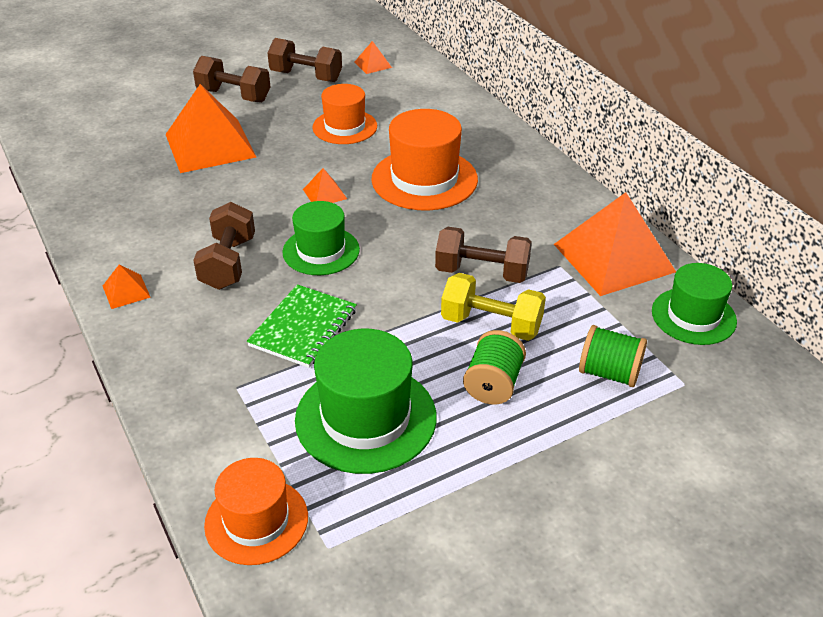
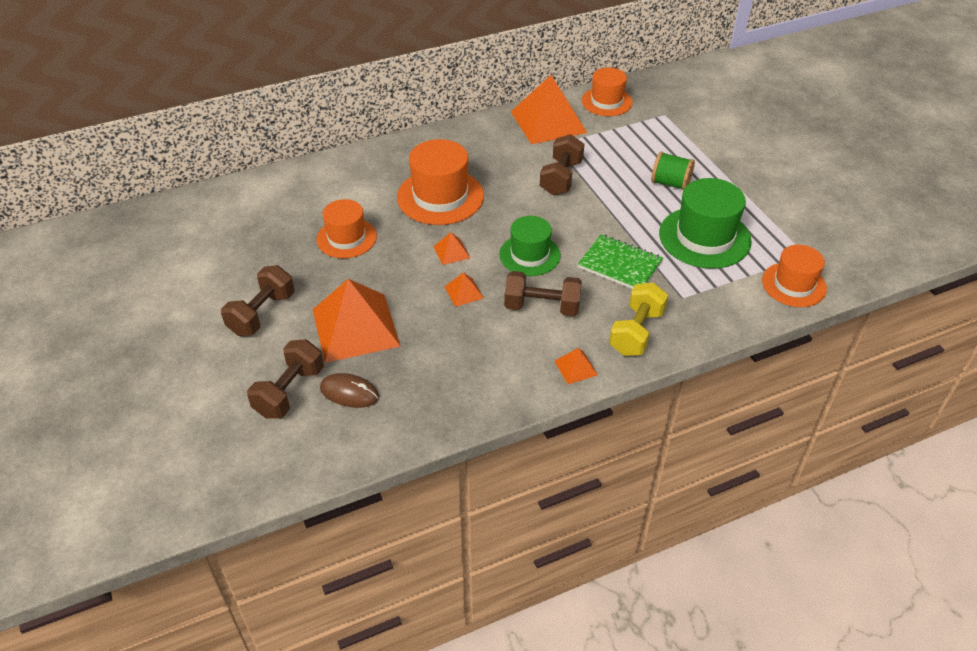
camera: 85 degrees left, 5 degrees up
(124, 151) = (349, 392): none -> brown mouse
(306, 76) = (240, 262): brown dumbbell -> brown dumbbell (289, 392)
(373, 64) = (234, 216): orange pyramid -> orange pyramid (464, 292)
(491, 324) = (615, 179): yellow dumbbell -> yellow dumbbell (636, 332)
(609, 373) = (657, 139): green spool -> none
(693, 316) = (606, 102): green hat -> orange hat

